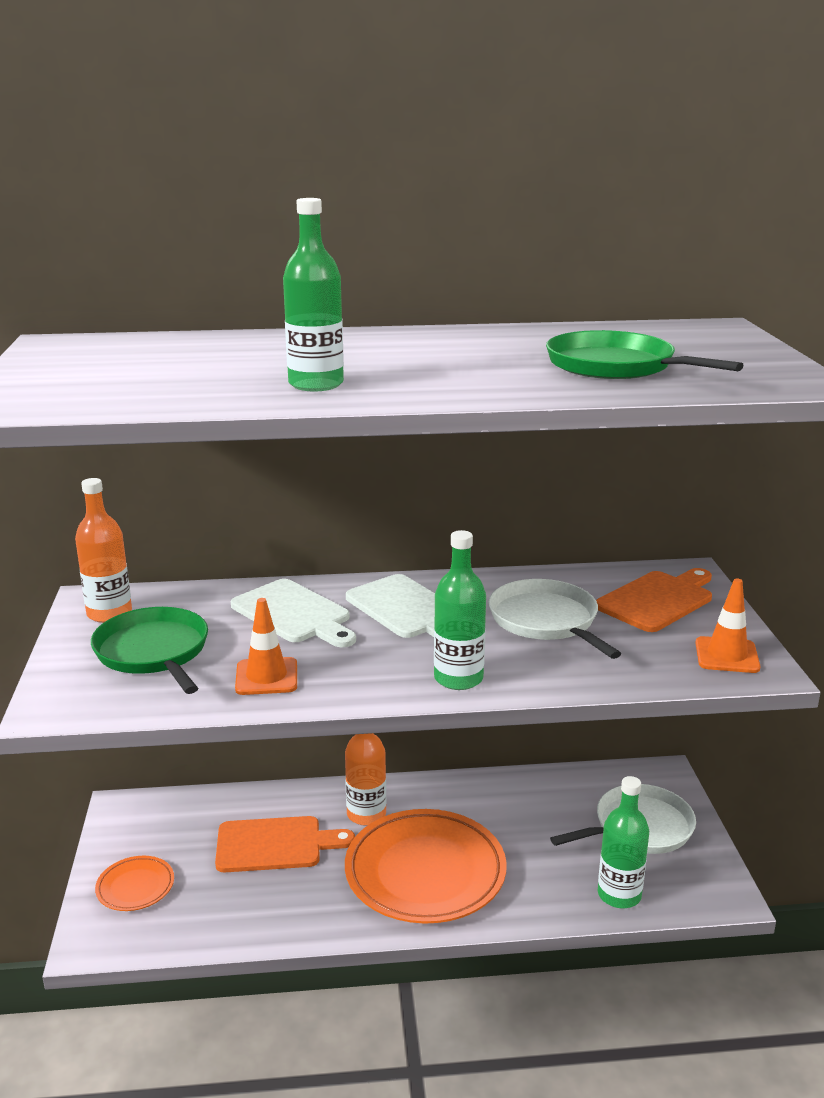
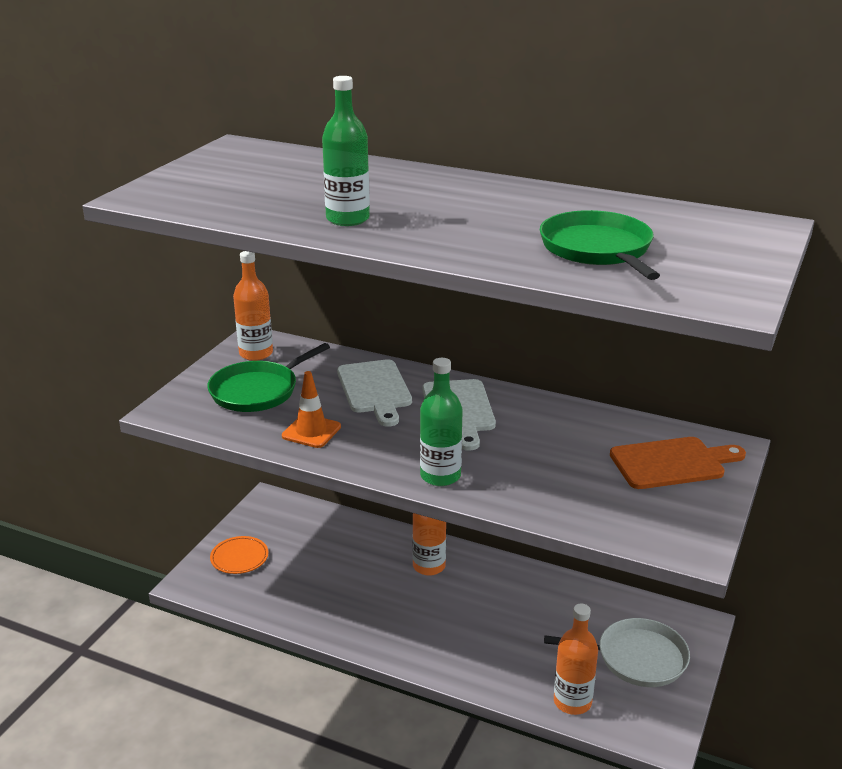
camera: 30 degrees right, 5 degrees up
(154, 652) = (258, 391): green pan -> green pan turned 135 degrees counterclockwise
(275, 845) = (348, 564): orange cutting board -> none
(425, 872) = (438, 624): orange plate -> none
(546, 621) = (557, 452): white pan -> none
(619, 895) = (572, 702): green bottle -> orange bottle
(727, 655) = (677, 528): orange traffic cone -> none

